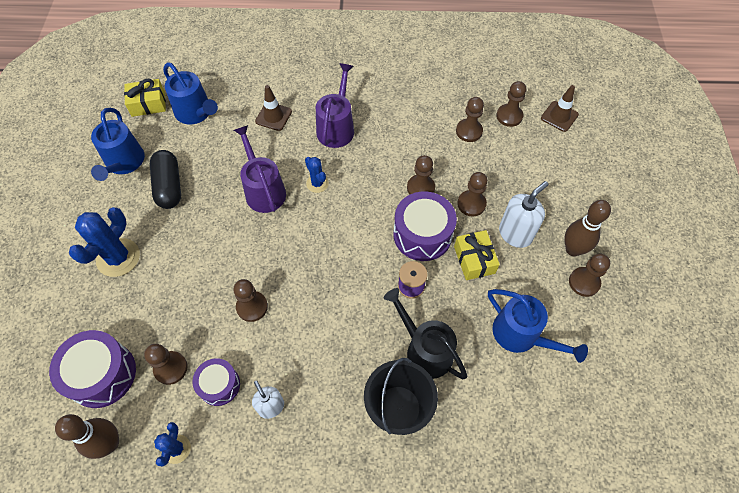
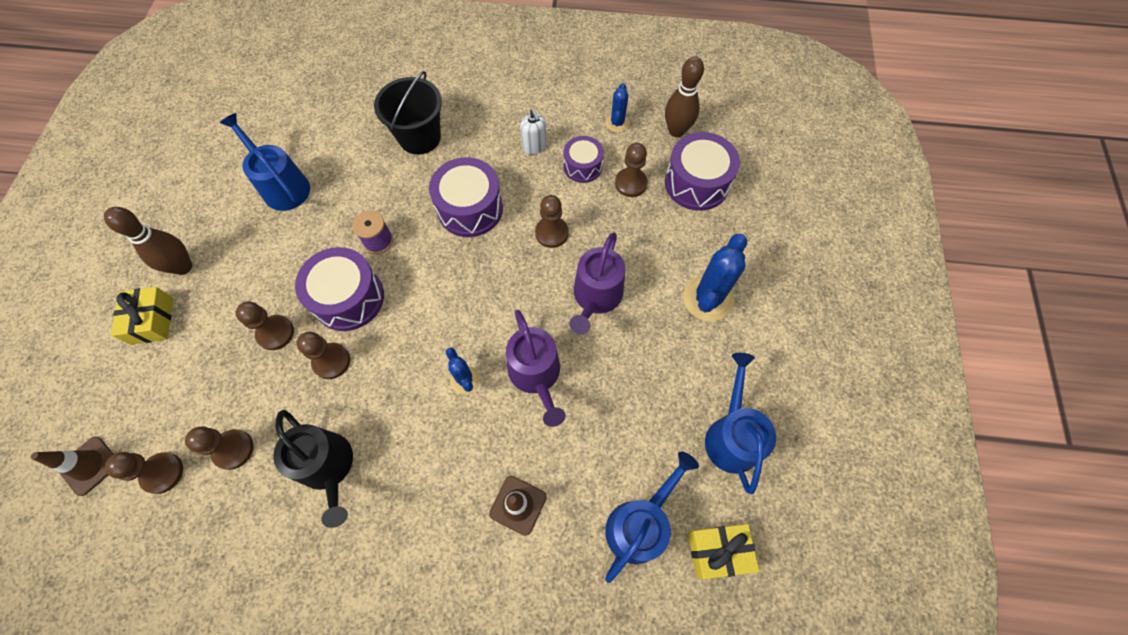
camera: 175 degrees left, 5 degrees up
(169, 186) = (662, 392): black capsule -> none
(195, 113) = (639, 524): blue watering can -> blue watering can turned 75 degrees clockwise
(331, 326) = (470, 208): none -> purple drum
(336, 128) = (425, 473): purple watering can -> purple watering can (596, 297)
(425, 350) = (382, 180): black watering can -> black watering can (328, 467)
(474, 260) = (299, 264): yellow gift -> yellow gift (152, 320)
(515, 234) = (239, 290): white soap dispenser -> none
(584, 282) = (192, 230): brown pawn -> none

